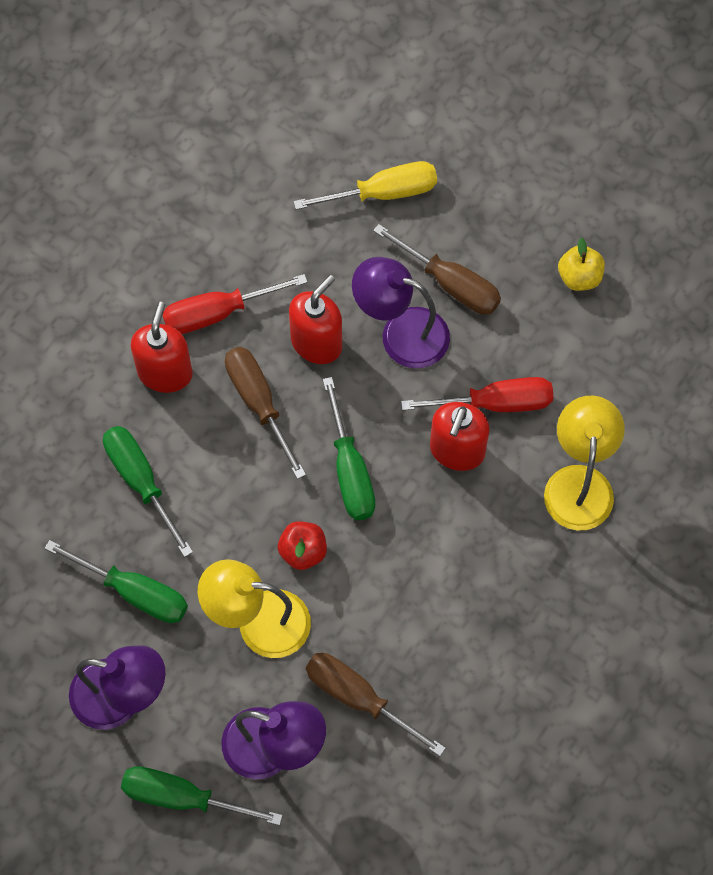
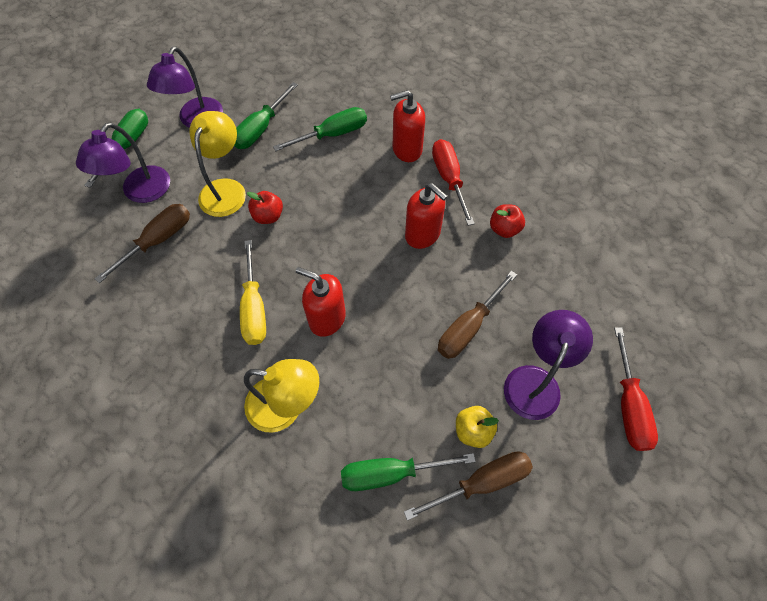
camera: 95 degrees right, 5 degrees down
(165, 373) = (407, 149): red soap dispenser -> red soap dispenser turned 150 degrees clockwise
(259, 404) = (379, 198): brown screwdriver -> brown screwdriver (481, 482)
(299, 242) = (504, 229): none -> red apple
(349, 470) = (322, 247): green screwdriver -> green screwdriver (391, 473)
(382, 193) = (548, 286): yellow screwdriver -> yellow screwdriver (254, 307)
(401, 333) = (427, 289): purple lamp -> purple lamp (535, 381)
(495, 403) = (363, 349): red screwdriver -> red screwdriver (628, 405)

